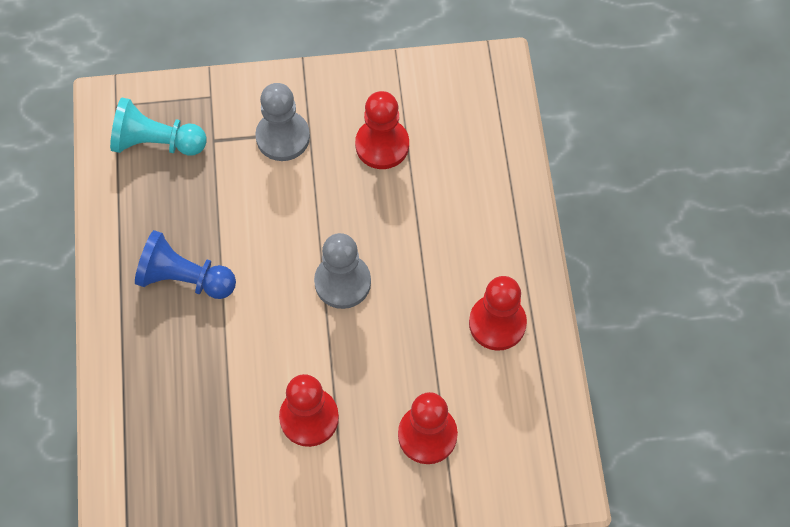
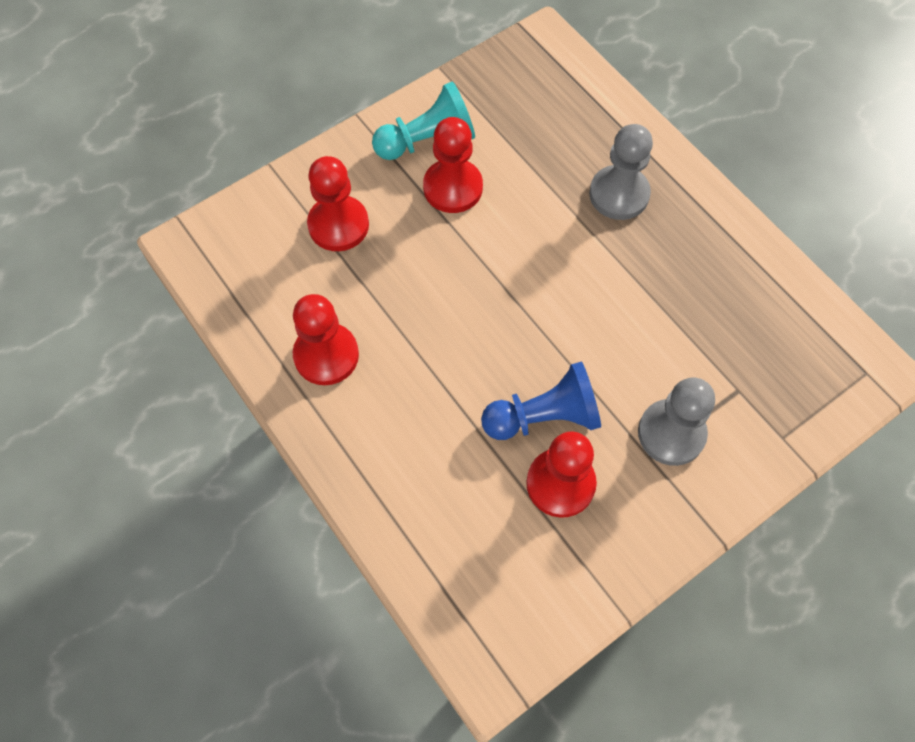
camera: 150 degrees right, 0 degrees up
(156, 142) = (791, 356): turquoise pawn -> turquoise pawn (427, 141)
(184, 278) = (652, 243): blue pawn -> blue pawn (544, 417)
(342, 282) = (502, 316): grey pawn -> grey pawn (619, 194)

